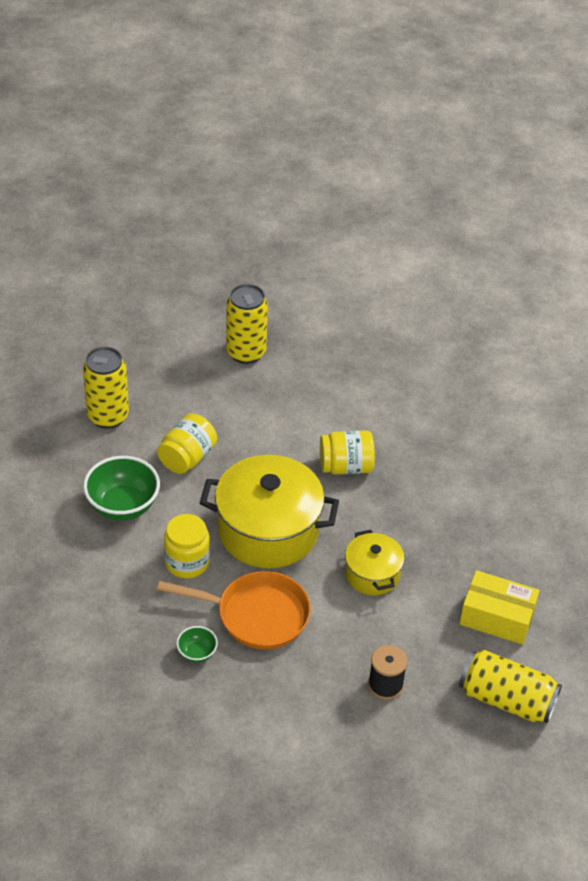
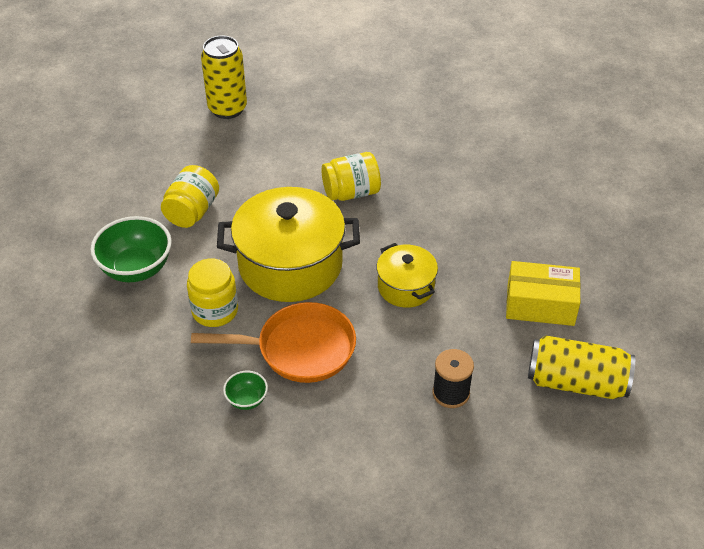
camera: 10 degrees left, 0 degrees up
(108, 416) = (103, 188): yellow can -> none

